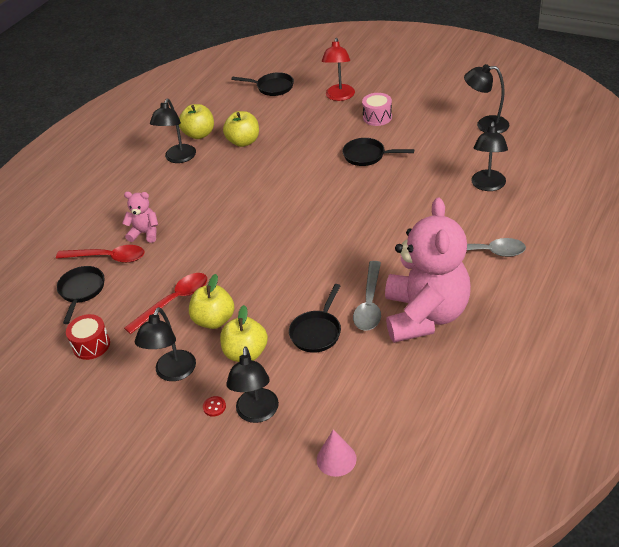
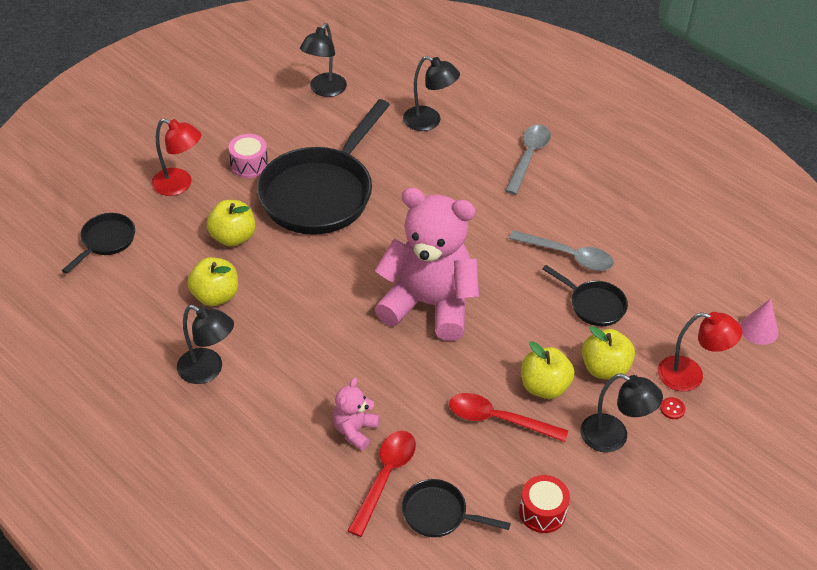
camera: 80 degrees left, 5 degrees up
(173, 302) = (498, 419): red spoon -> red spoon turned 45 degrees counterclockwise
(199, 134) = (165, 338): yellow apple -> yellow apple (233, 237)
(257, 413) = (690, 376): black lamp -> red lamp
(367, 155) = (320, 193): black pan -> black pan, size x2.18
(425, 315) = (600, 221): pink teddy bear -> pink teddy bear (429, 304)

